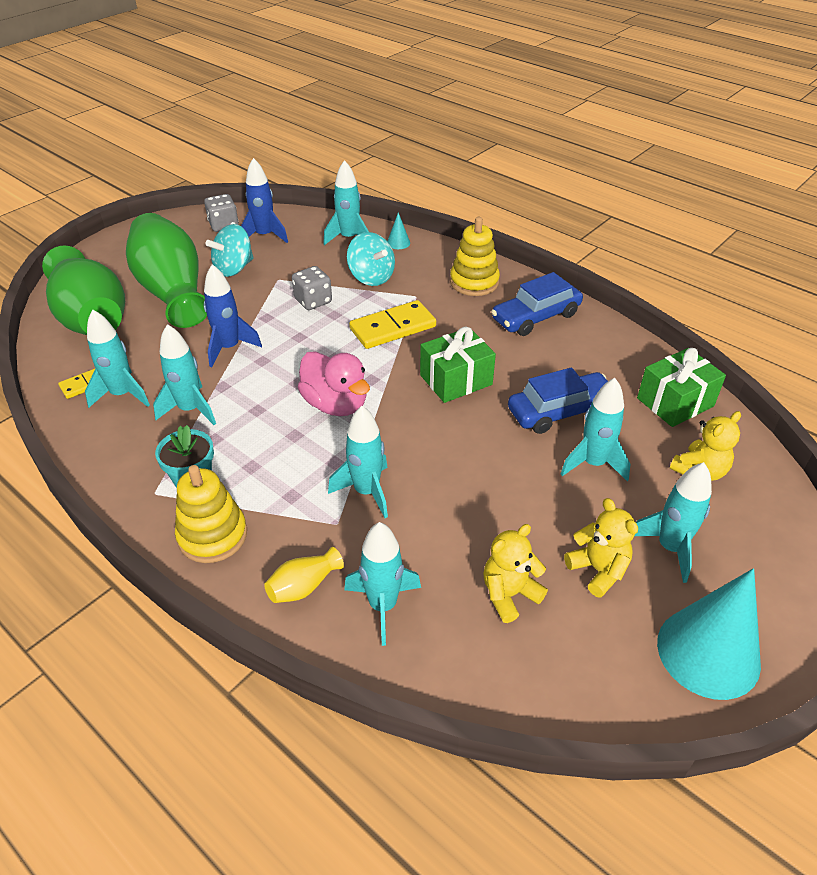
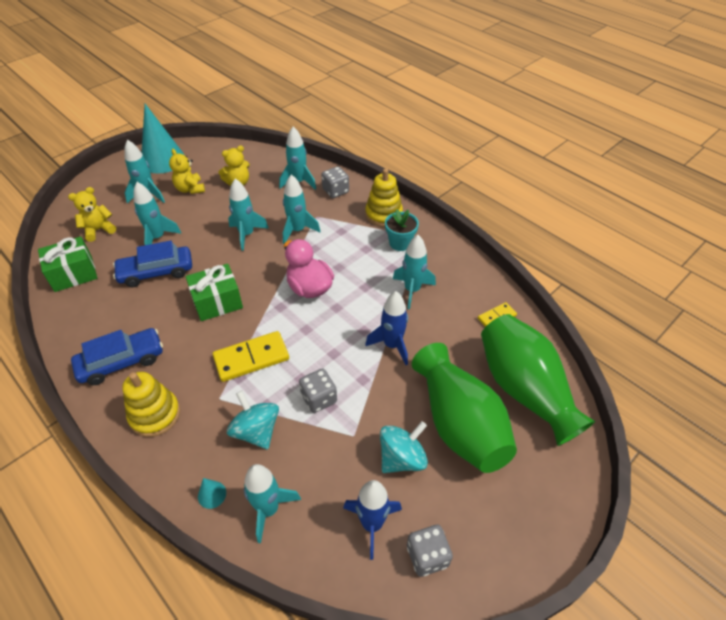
camera: 175 degrees left, 5 degrees up
(122, 394) = (465, 306): turquoise rocket -> turquoise rocket (247, 234)
(304, 586) = (335, 191): yellow vase -> grey dice

